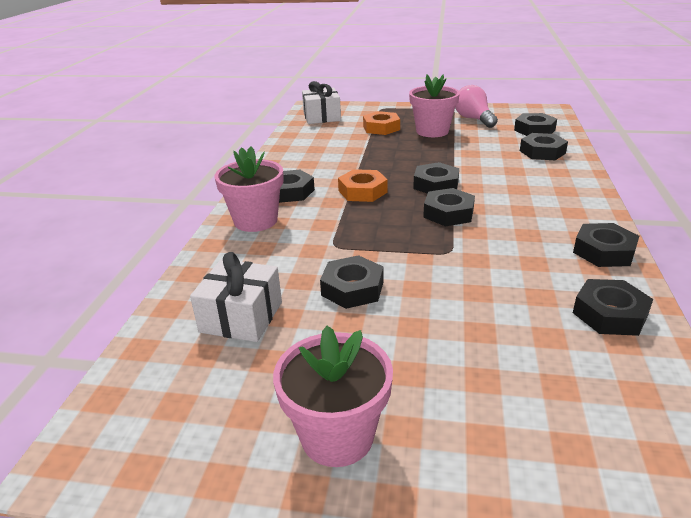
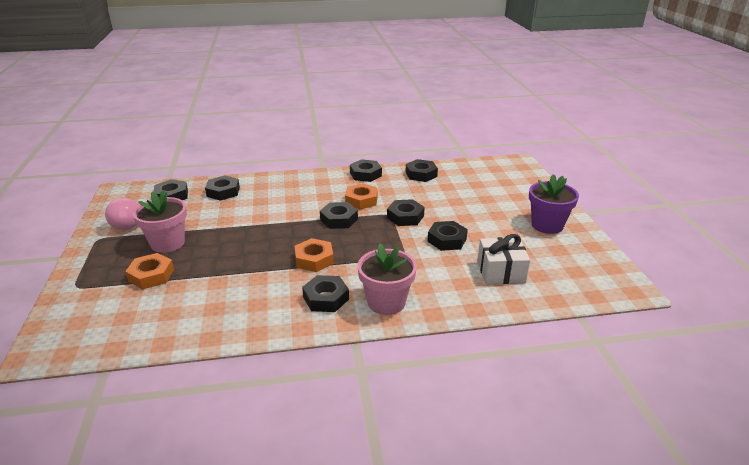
camera: 110 degrees left, 0 degrees up
(322, 117) = (96, 330): white gift -> none
(337, 436) = (547, 225): pink flower pot -> purple flower pot
(436, 185) = (293, 229): black nut -> black nut (405, 217)
(502, 236) = (361, 200): none -> orange nut

